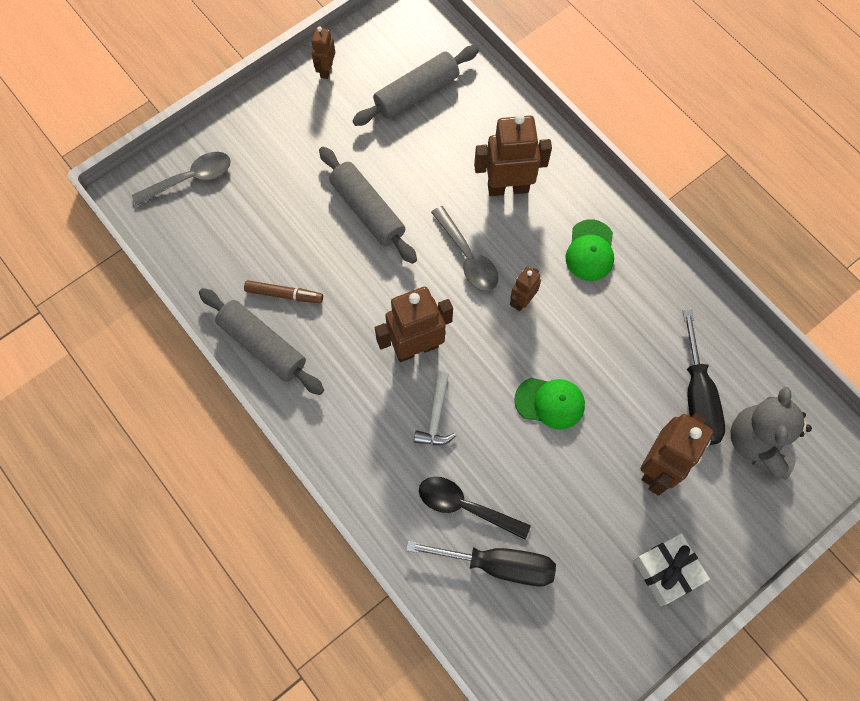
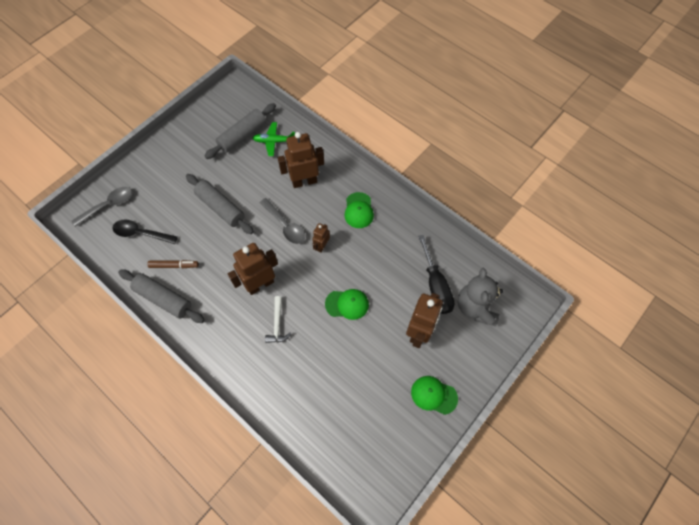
camera: 10 degrees left, 5 degrees down
(326, 70) = (186, 130): brown robot -> none
(465, 506) = (303, 377): black spoon -> black spoon (141, 233)
(466, 111) = (274, 141): none -> green plane
(498, 565) = (329, 410): black screwdriver -> none
(667, 571) = (433, 395): white gift -> green cap

